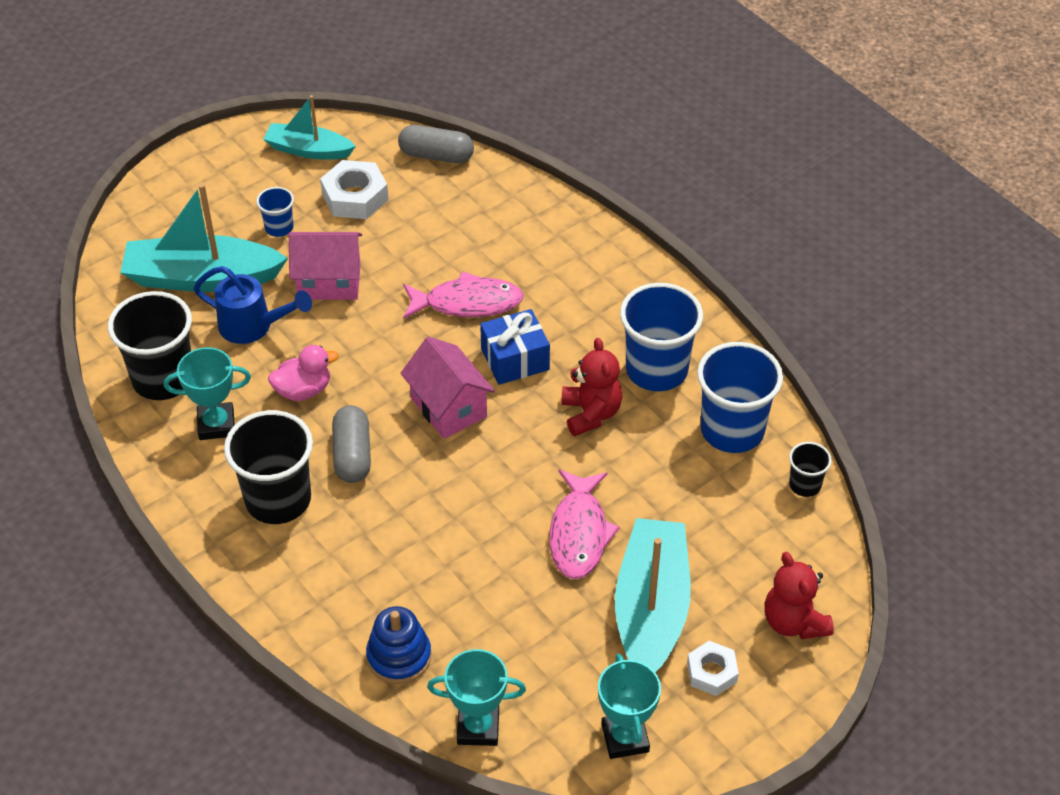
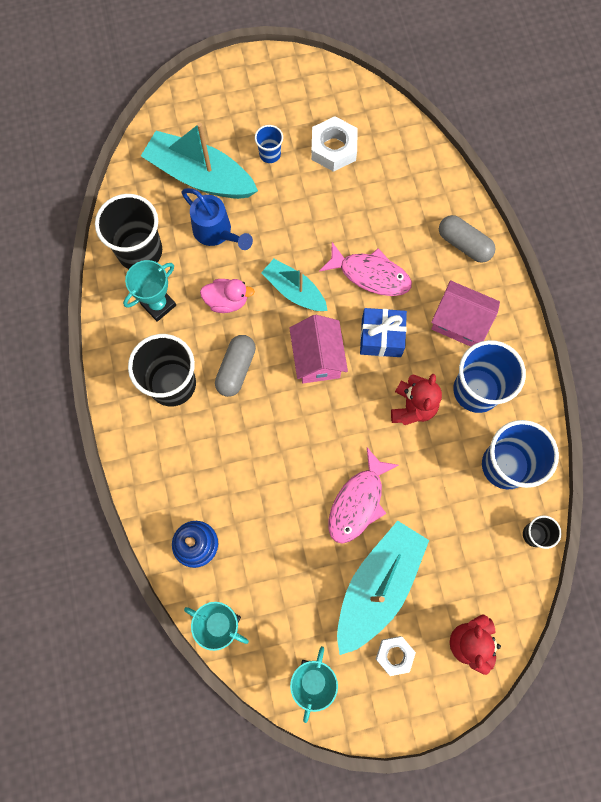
camera: 25 degrees right, 25 degrees up
(216, 425) = (158, 305): turquoise trophy -> turquoise trophy turned 60 degrees counterclockwise
(308, 150) = (319, 93): turquoise boat -> turquoise boat (294, 291)
(329, 282) = (283, 216): pink house -> pink house (459, 322)
(436, 155) = (407, 134): grey capsule -> grey capsule (464, 244)

